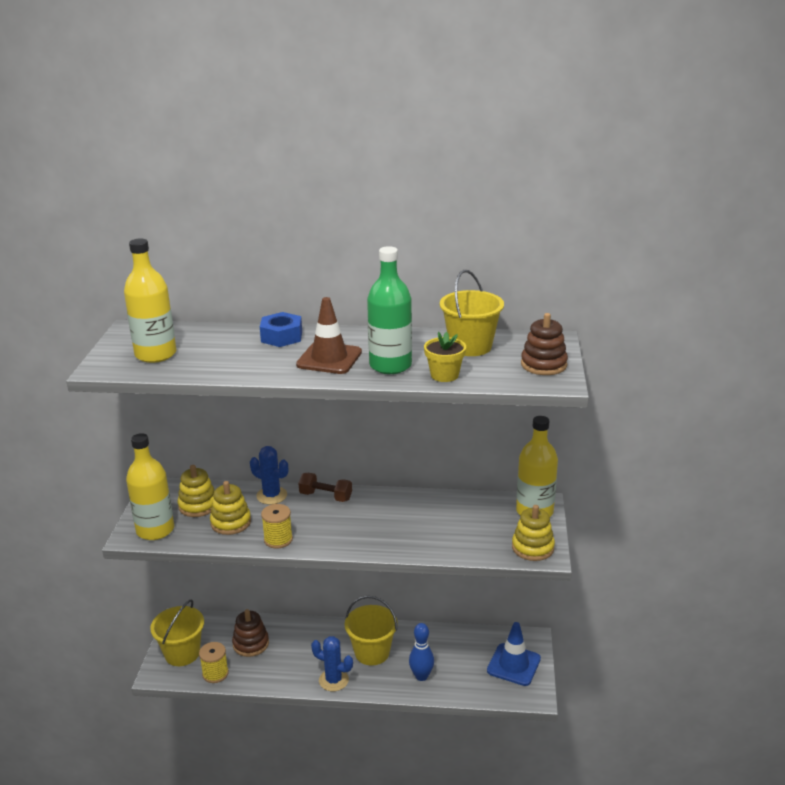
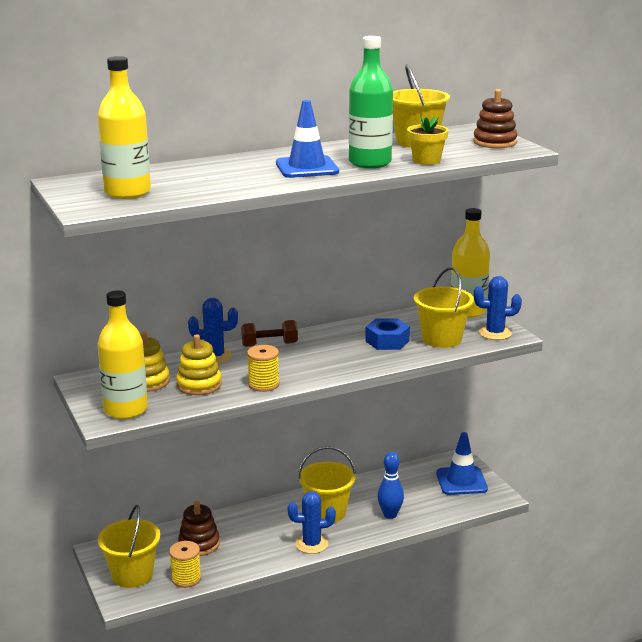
camera: 30 degrees left, 5 degrees down
(281, 337) = (234, 162): blue nut -> blue nut (387, 341)
(329, 358) = (307, 168): brown traffic cone -> blue traffic cone
(476, 538) = (441, 339): none -> yellow bucket
(532, 547) = (495, 333): yellow stacking toy -> blue cactus

